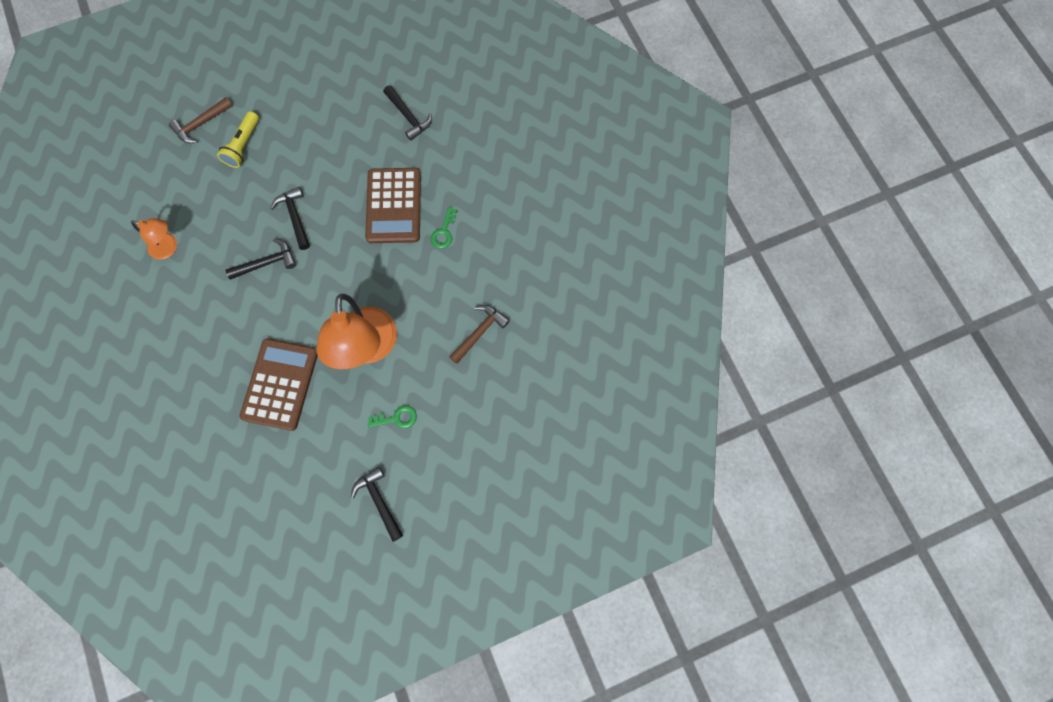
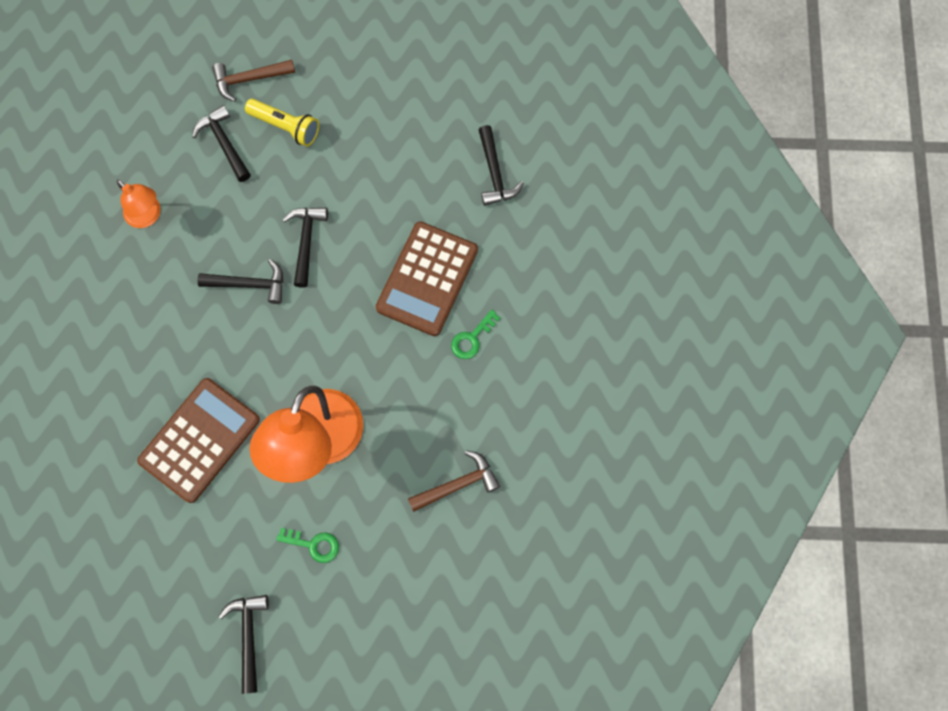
camera: 25 degrees right, 0 degrees up
(203, 175) = (224, 143): none -> black hammer
(243, 146) = (286, 127): yellow flashlight -> yellow flashlight turned 105 degrees counterclockwise

